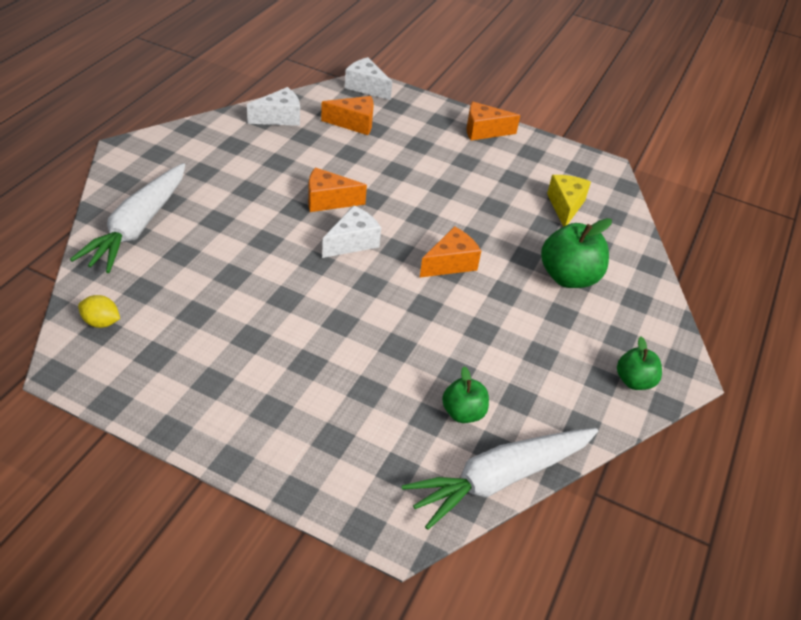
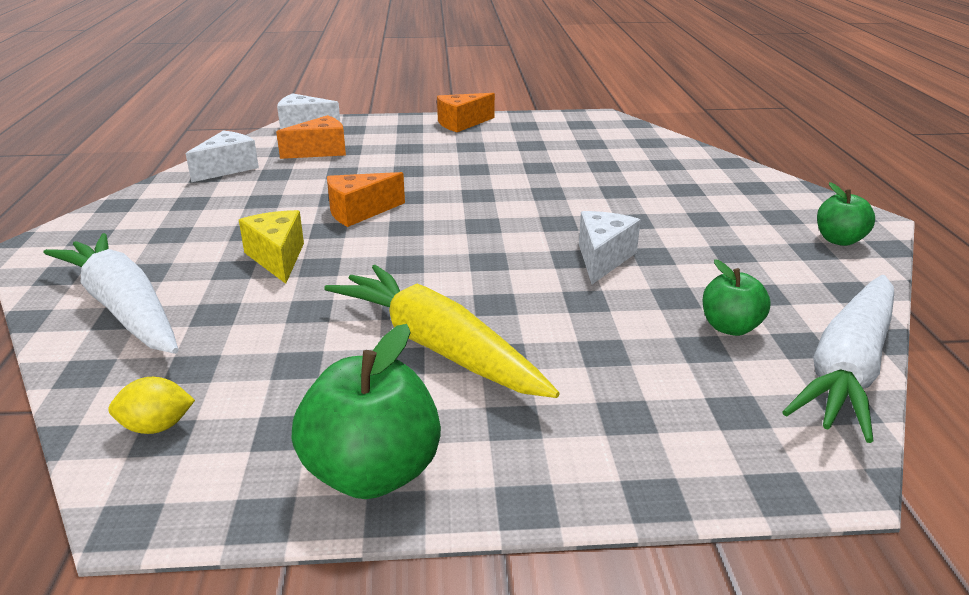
camera: 25 degrees left, 15 degrees down
(138, 226) = (124, 308): white carrot -> white carrot turned 150 degrees clockwise
(277, 339) = (437, 347): none -> yellow carrot
(352, 242) = (427, 235): white cheese -> white cheese (603, 258)
(450, 263) = (552, 217): orange cheese -> none
(565, 206) = (603, 148): yellow cheese -> yellow cheese (277, 258)
(568, 277) = (675, 191): green apple -> green apple (372, 473)

